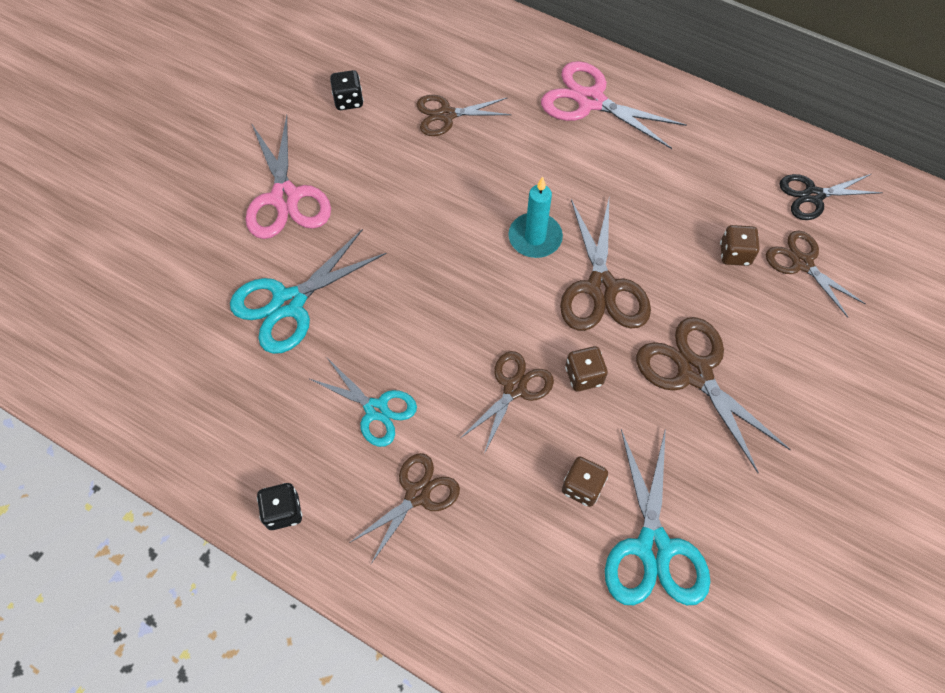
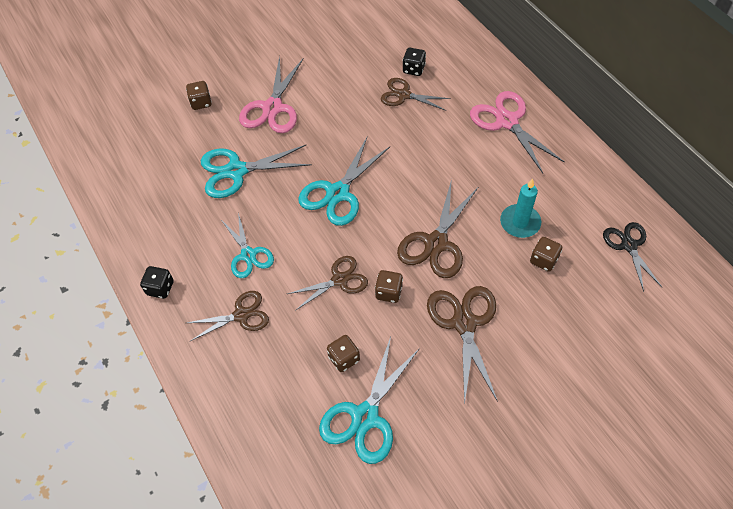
camera: 30 degrees right, 5 degrees down
(179, 229) = (201, 102): none -> brown dice
(348, 101) = (347, 63): black dice -> black dice (413, 69)
(442, 276) = (337, 193): none -> turquoise scissors
(535, 238) = (412, 194): turquoise candle -> turquoise candle (520, 222)
(802, 263) = (589, 286): brown scissors -> none
(813, 195) = (629, 245): black scissors -> black scissors turned 60 degrees clockwise

